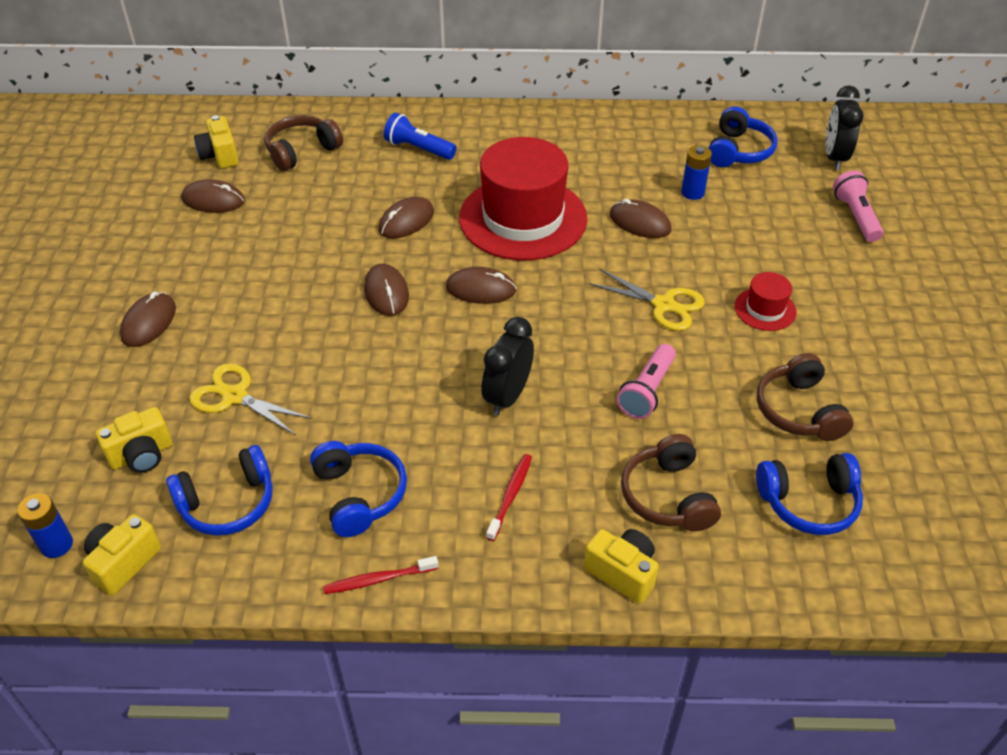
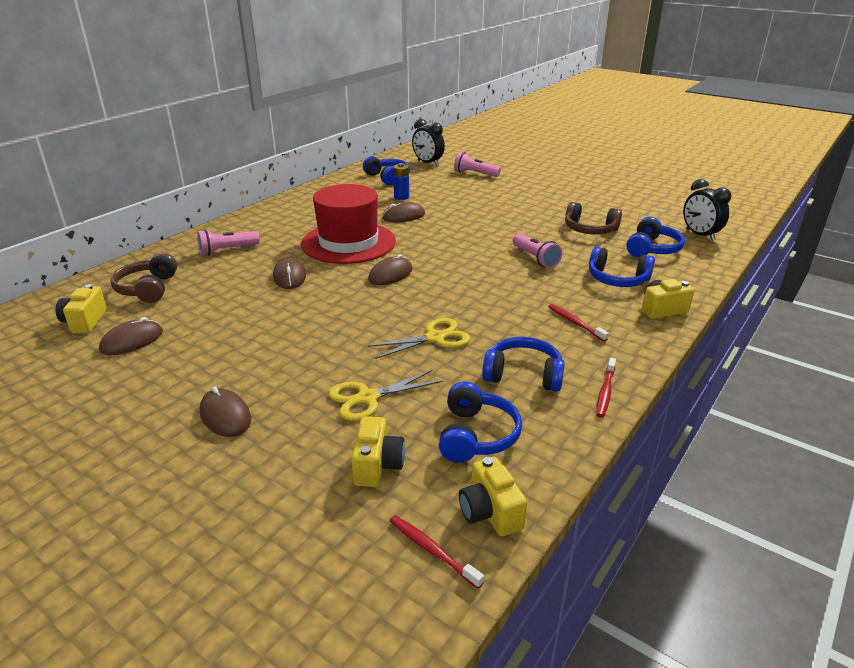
camera: 55 degrees left, 15 degrees down
(56, 545) = (432, 551): blue battery -> red toothbrush
(220, 155) = (85, 322): yellow camera -> yellow camera turned 75 degrees clockwise
(386, 292) = (347, 305): brown mouse -> none
(418, 149) = (227, 250): blue flashlight -> pink flashlight
(507, 396) = (493, 297): black clock -> black clock (699, 235)
(663, 305) = (476, 232): yellow scissors -> yellow scissors (435, 338)
(667, 496) = (617, 279): brown headphones -> blue headphones
(765, 309) = (511, 212): red hat -> none

